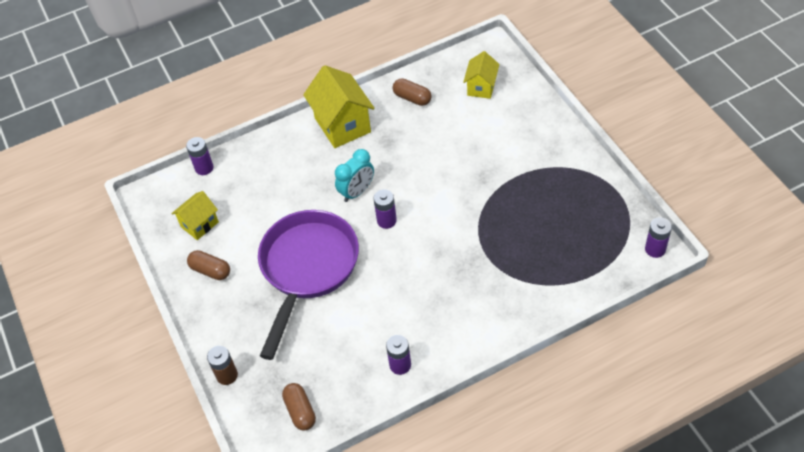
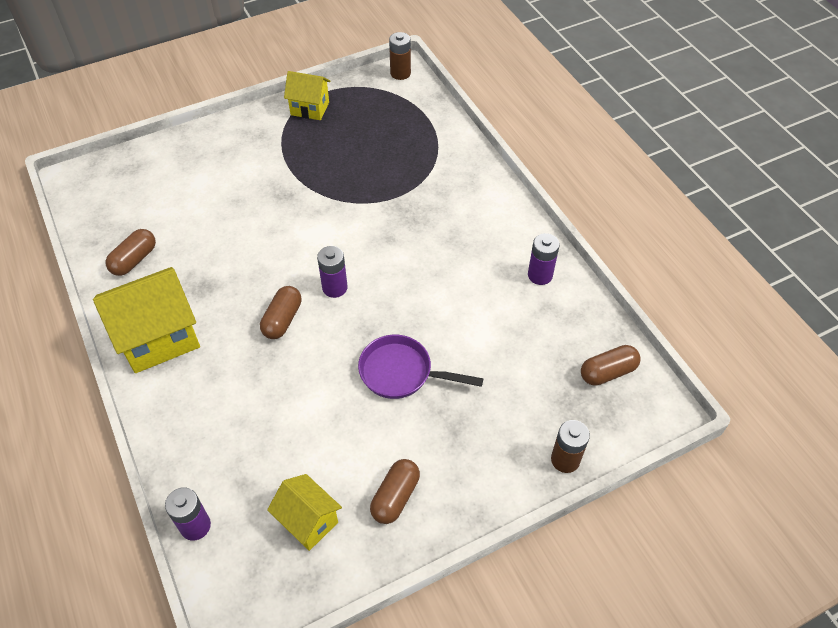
camera: 95 degrees left, 0 degrees up
(307, 269) = (401, 373): purple pan -> purple pan, size x0.53
(357, 192) = (282, 320): turquoise clock -> brown capsule
(481, 87) = (139, 191): yellow house -> yellow house (310, 108)
(655, 249) = (400, 73): purple battery -> brown battery

